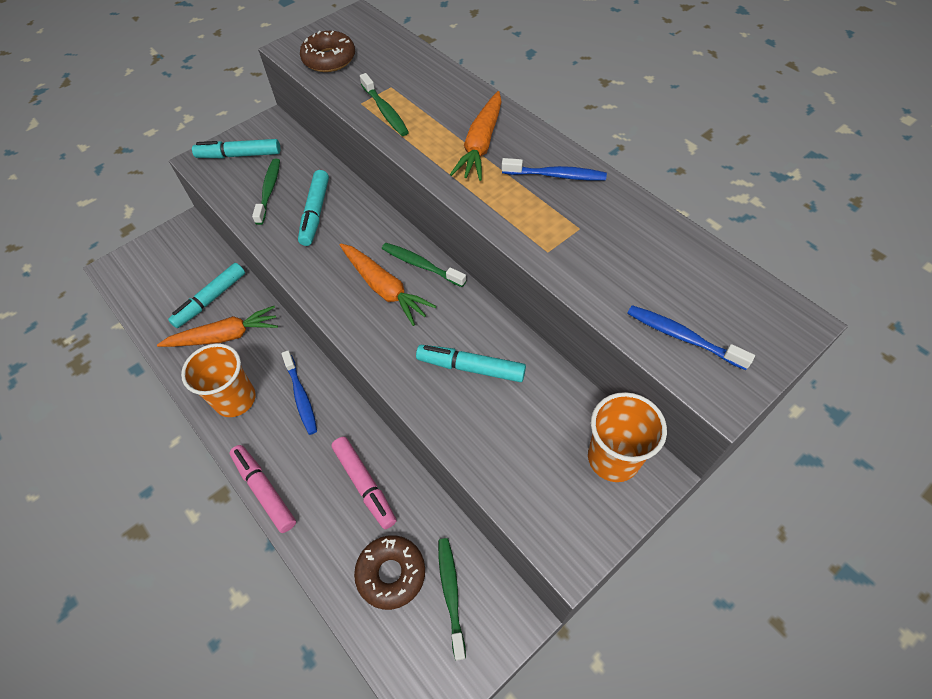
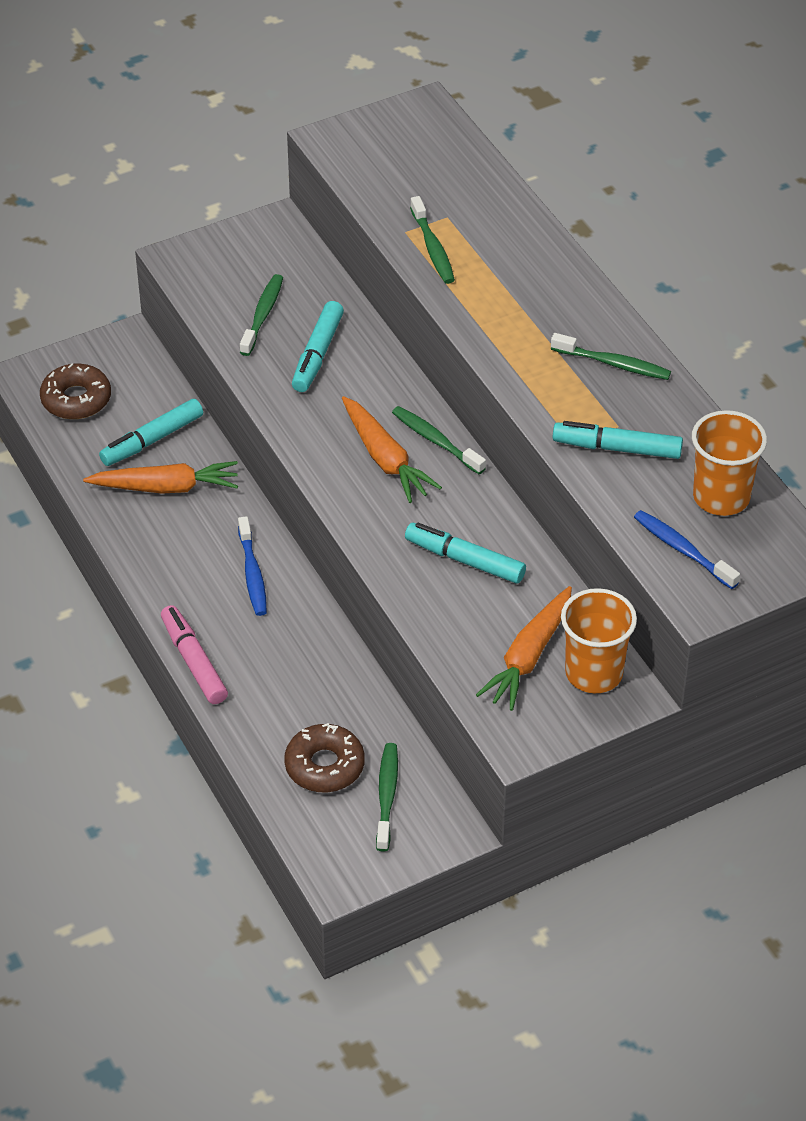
camera: 10 degrees right, 10 degrees down
(235, 399) = (171, 561): orange cup -> orange cup (721, 497)
(239, 155) = (230, 260): turquoise marker -> turquoise marker (617, 448)
(329, 59) = (377, 164): brown donut -> brown donut (76, 399)
(364, 484) = (312, 678): pink marker -> none
(481, 144) = (537, 311): orange carrot -> orange carrot (529, 657)
(556, 175) = (613, 364): blue toothbrush -> green toothbrush

